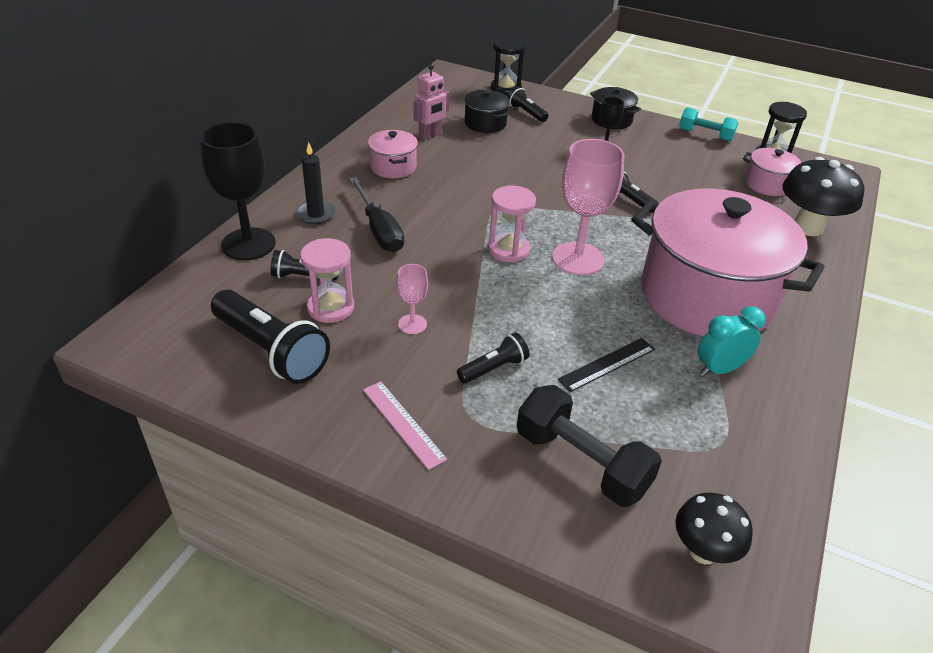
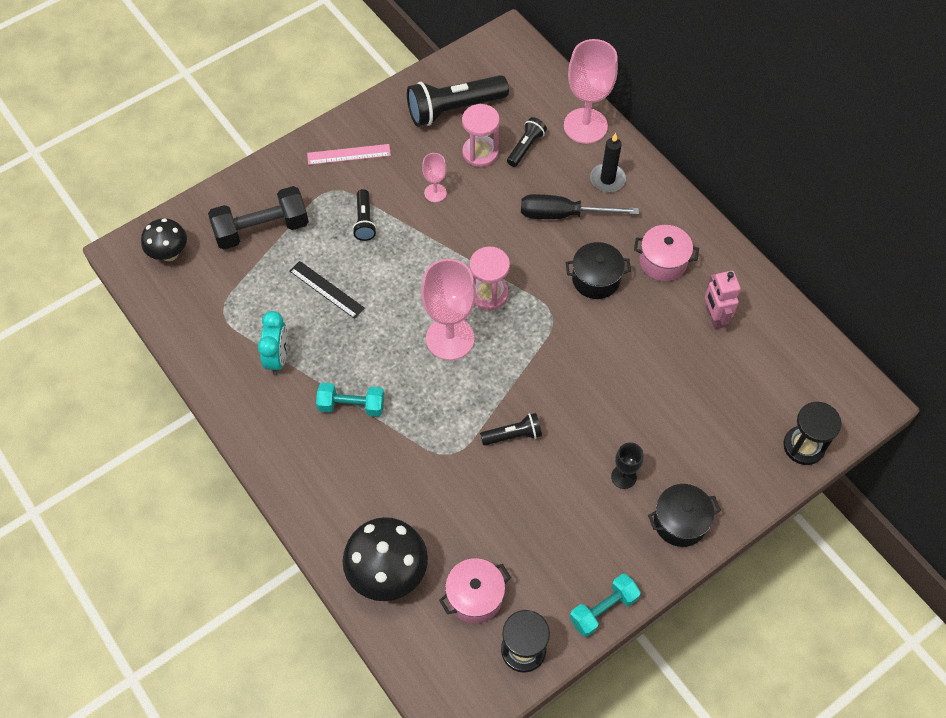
camera: 120 degrees right, 20 degrees up
(248, 244) = (585, 126): black goblet -> pink goblet
(485, 123) = (721, 381): black pot -> black pot (595, 279)
(526, 113) = (732, 436): black flashlight -> none
(607, 364) = (326, 289): black ruler -> black ruler turned 45 degrees counterclockwise
(707, 296) = (351, 405): pink pot -> turquoise dumbbell

